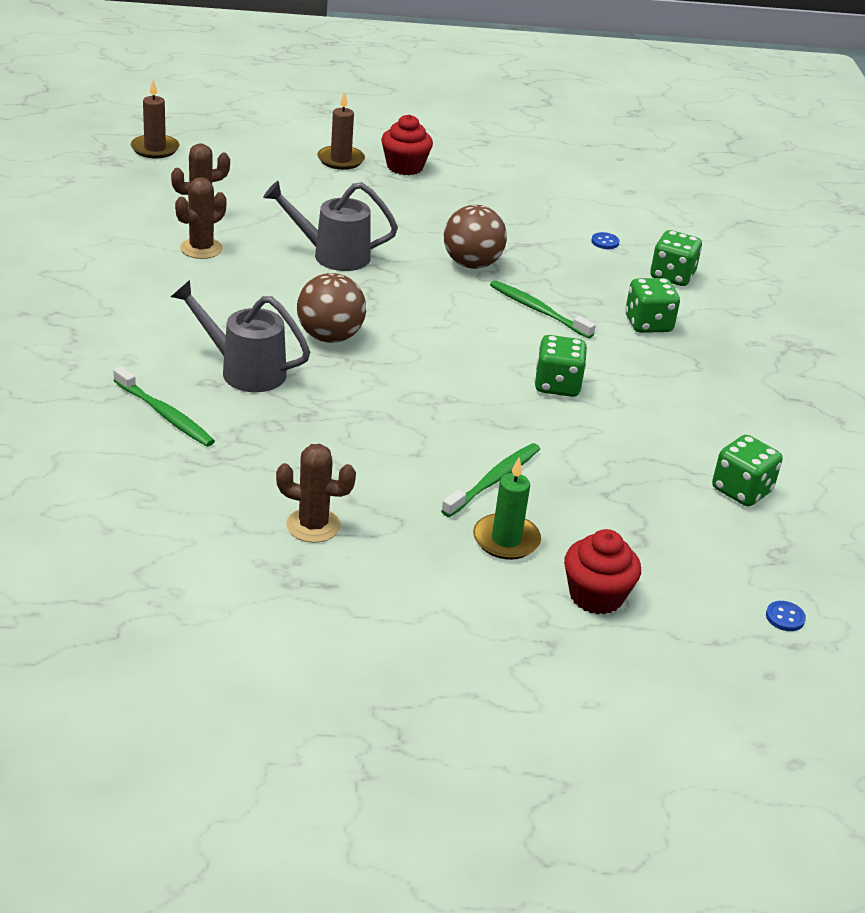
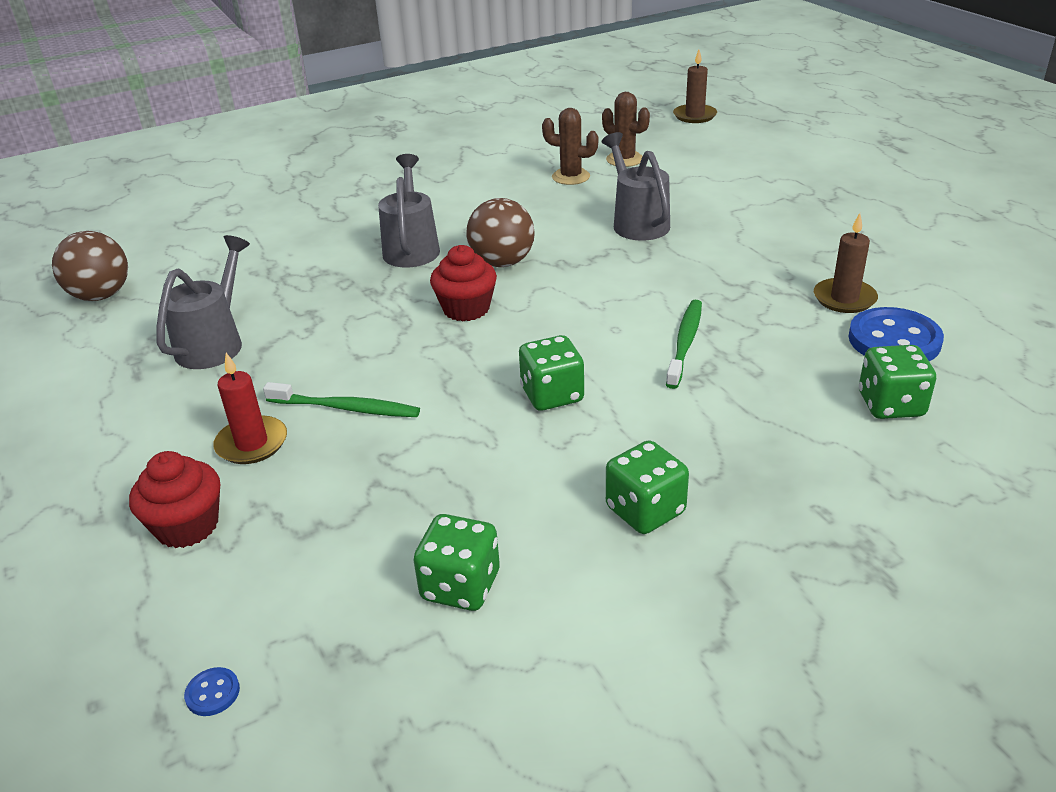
camera: 70 degrees right, 0 degrees up
(165, 415) = (321, 241): green toothbrush -> none
(313, 525) = (214, 343): brown cactus -> grey watering can
(340, 160) = (808, 174): brown candle -> brown candle (844, 298)
(405, 167) = (851, 201): red cupcake -> red cupcake (466, 309)
(472, 264) = (722, 284): brown ball -> brown ball (101, 296)
(506, 540) = (252, 443): green candle -> red candle
(605, 242) = (894, 340): blue button -> blue button, size x2.44
(648, 324) = (753, 418): green dice -> green dice (645, 510)

